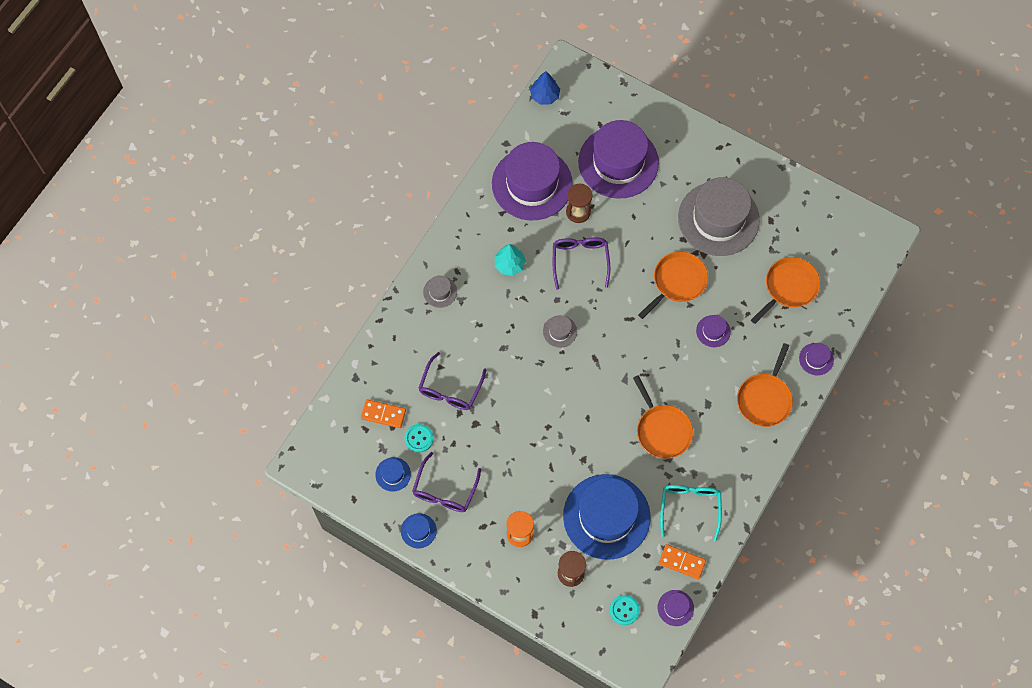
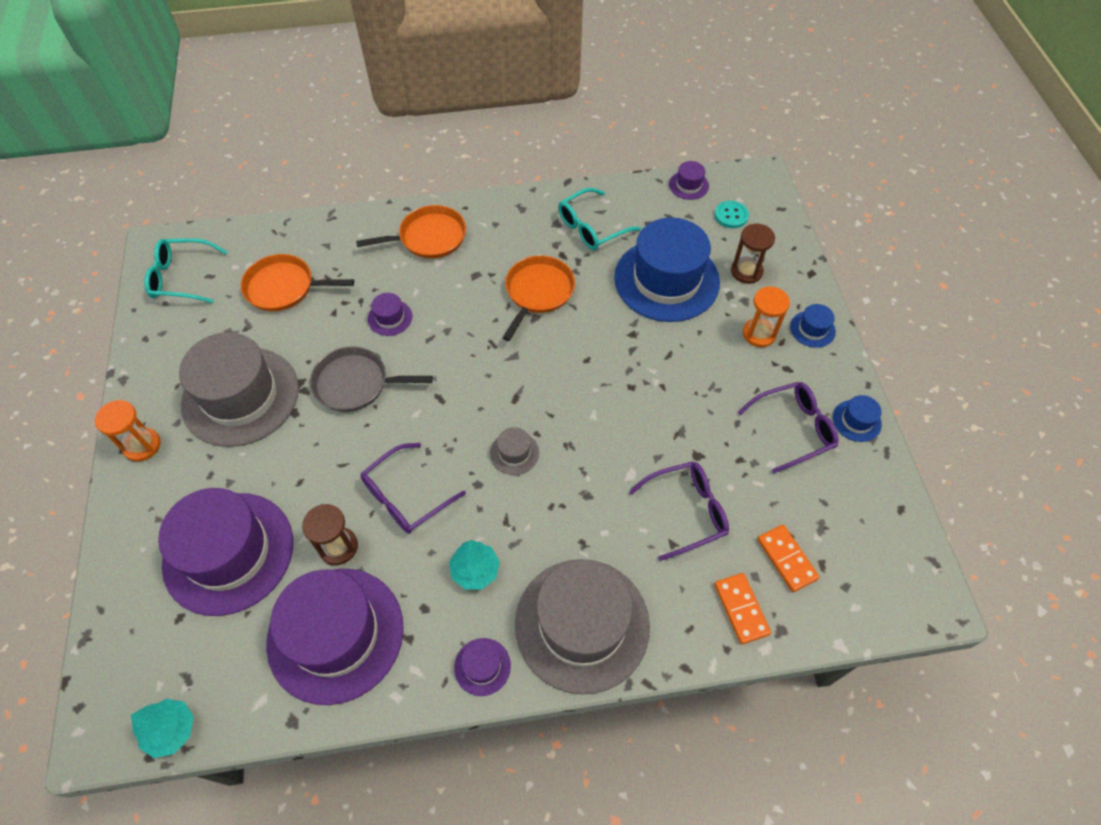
camera: 130 degrees left, 10 degrees down
(393, 474) = (834, 492): blue hat -> blue hat (812, 329)
(419, 438) = (771, 498): turquoise button -> none
(440, 292) = (582, 624): grey hat -> grey hat, size x2.44
(545, 96) = (171, 730): blue tree -> turquoise tree
(677, 282) = (355, 383): orange pan -> grey pan
(682, 562) = (646, 204): orange domino -> orange domino (741, 609)
(723, 155) = (142, 445): none -> orange hourglass
(816, 359) = (351, 225): purple hat -> purple hat (482, 666)
(845, 235) = (182, 277): none -> turquoise glasses

